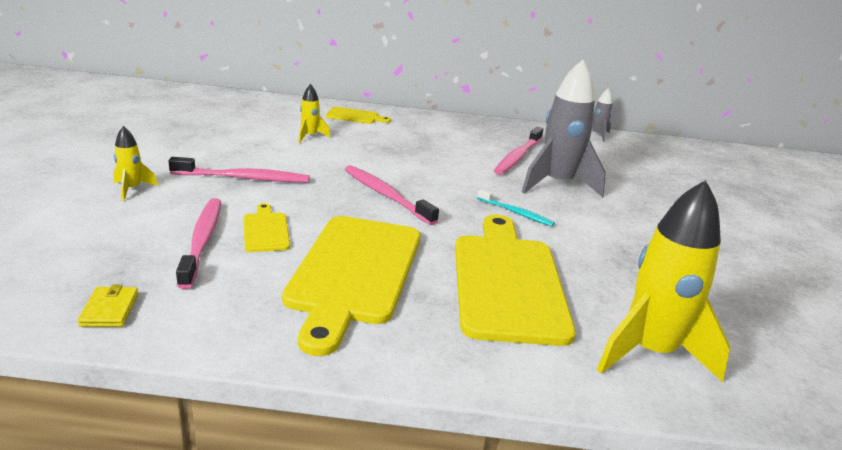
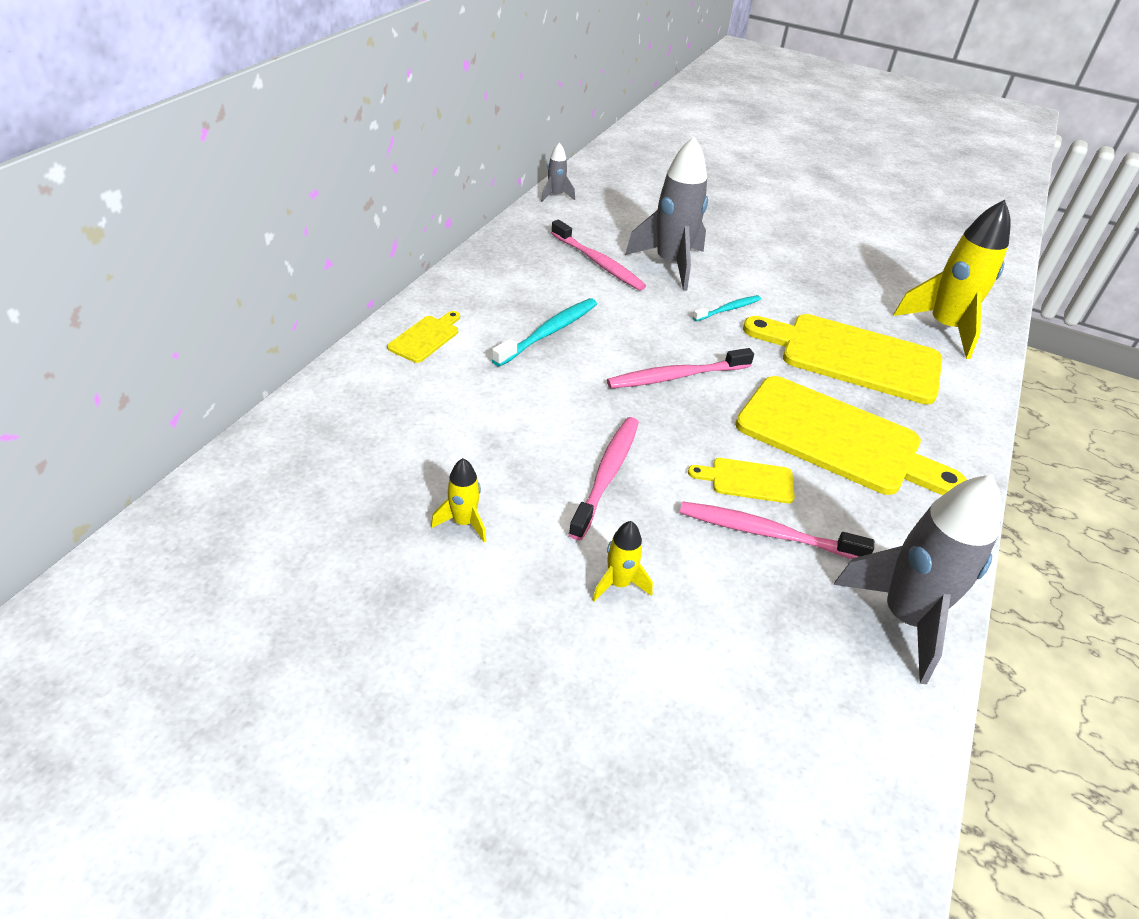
camera: 70 degrees left, 15 degrees up
(109, 309) = (904, 618): yellow wallet -> grey rocket
(310, 136) = (485, 392): yellow rocket -> yellow rocket (464, 522)
(399, 148) = (549, 332): none -> turquoise toothbrush

